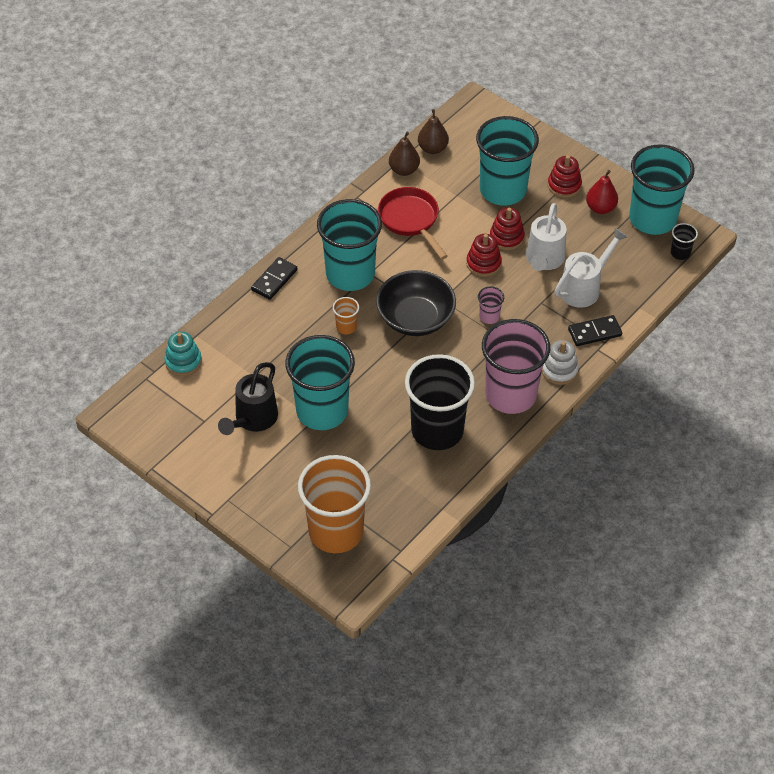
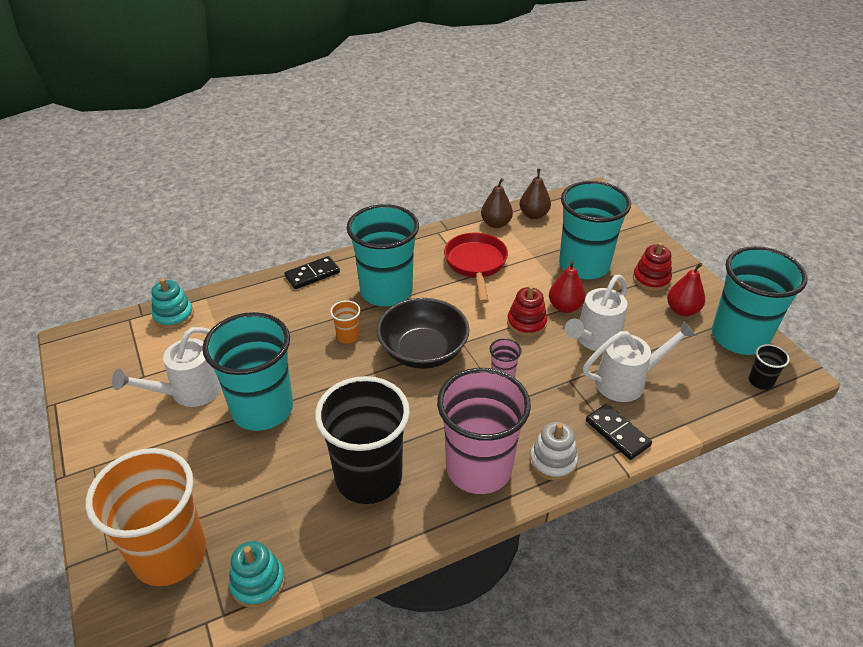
camera: 25 degrees right, 10 degrees down
(253, 420) = (188, 392): black watering can -> white watering can
(409, 524) = (258, 582): none -> turquoise stacking toy
(506, 237) = (565, 307): red stacking toy -> red pear
(594, 332) = (617, 433): black domino -> black domino turned 45 degrees clockwise

